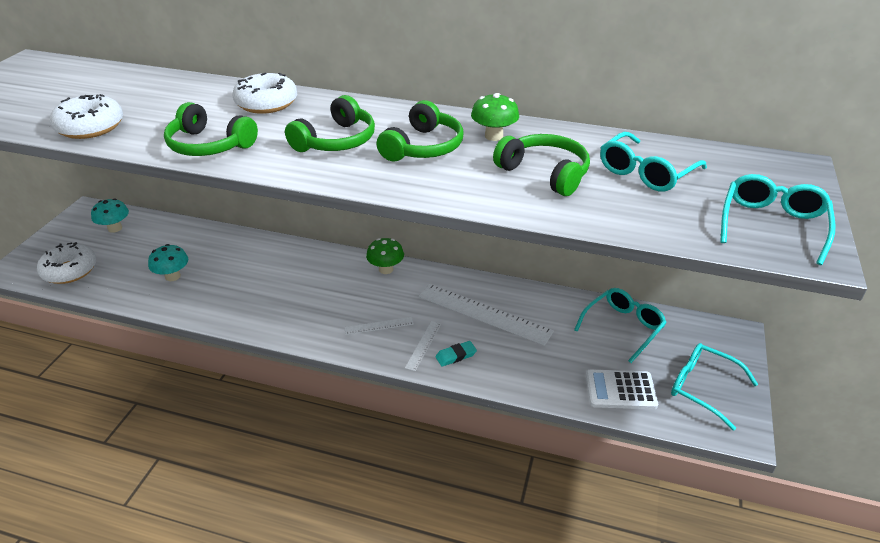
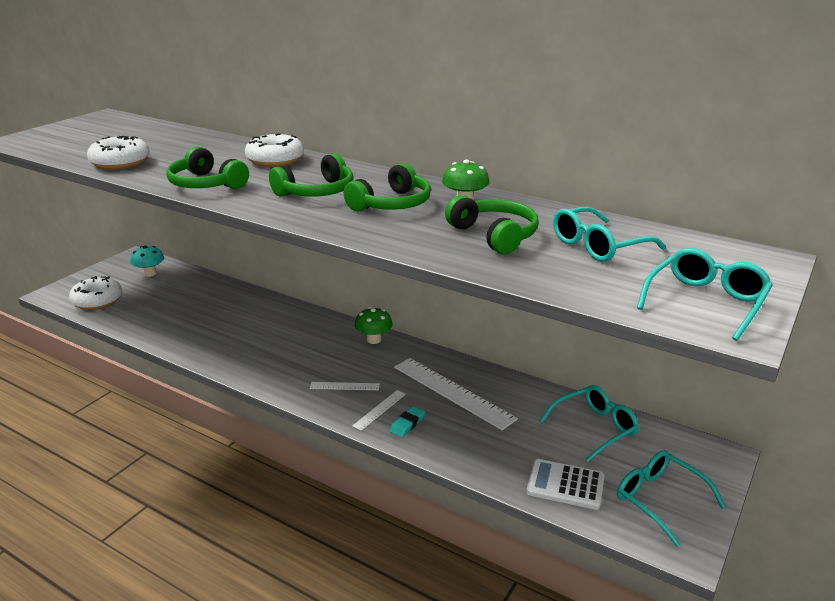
camera: 15 degrees right, 10 degrees down
(173, 276) = (179, 317): turquoise mushroom -> none
(456, 355) = (407, 424): turquoise eraser -> turquoise eraser turned 45 degrees counterclockwise

